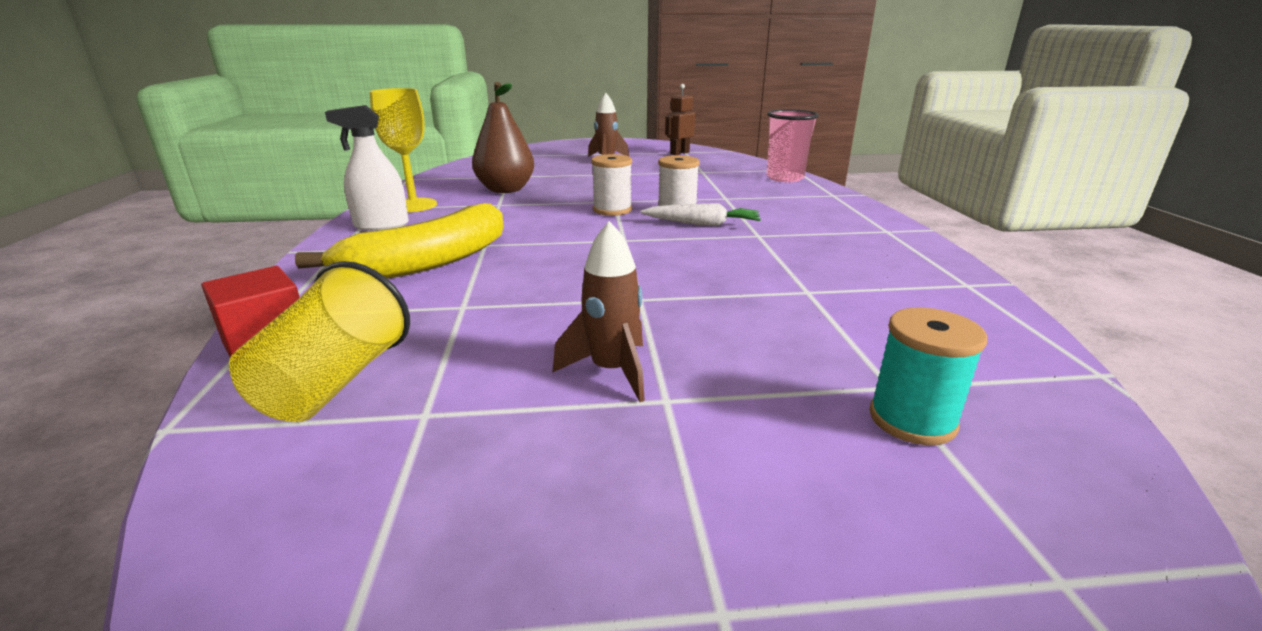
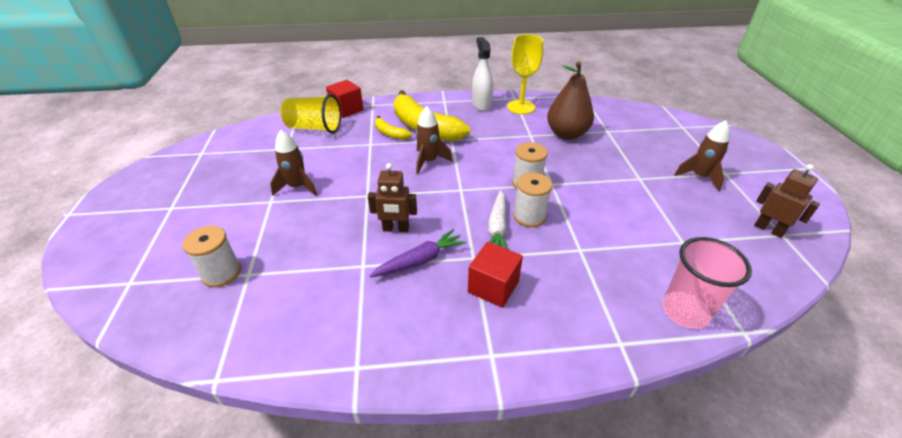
camera: 90 degrees right, 15 degrees up
(433, 289) = (390, 133): none -> yellow banana
(546, 258) = (429, 161): none -> brown rocket
(721, 274) = (396, 229): none -> brown robot
(778, 259) = (420, 260): none -> purple carrot
(798, 228) = (493, 287): none -> red cube
(912, 420) = (221, 273): turquoise spool -> white spool

